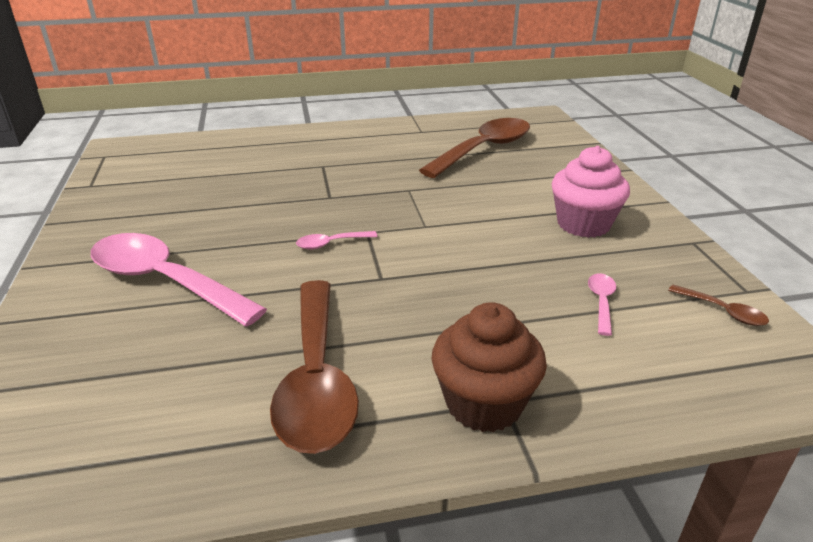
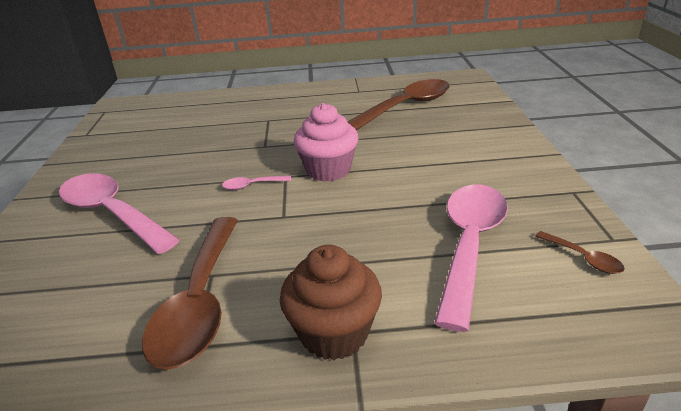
camera: 10 degrees right, 0 degrees up
(583, 224) = (474, 173): pink cupcake -> pink cupcake (328, 170)
(601, 302) = (469, 244): pink spoon -> pink spoon, size x2.43

